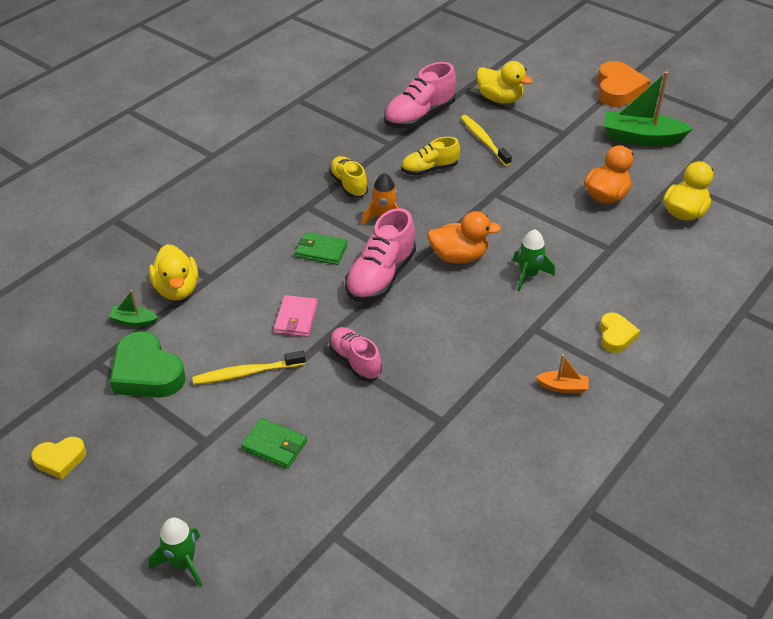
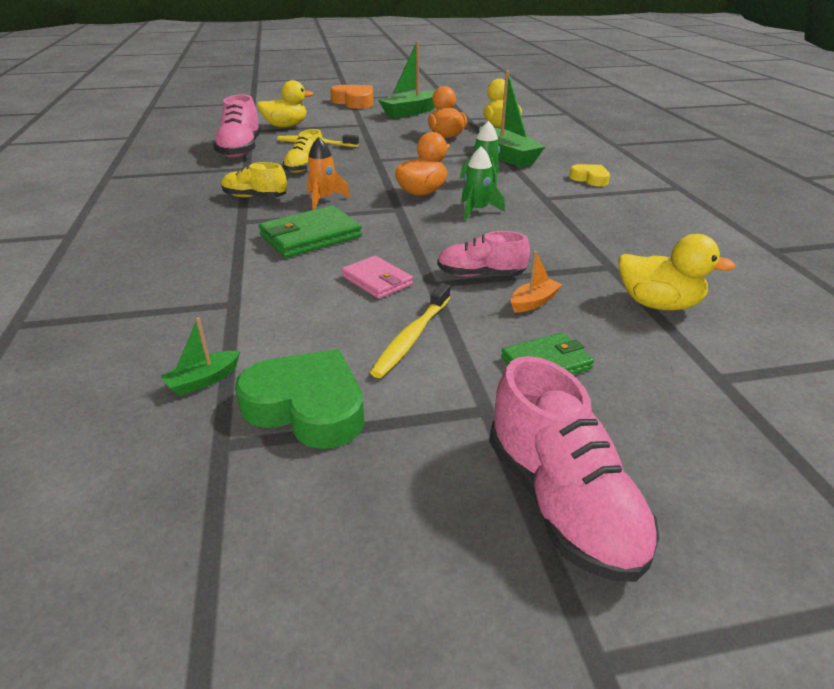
camera: 50 degrees left, 10 degrees down
(60, 460) = (360, 573): yellow heart -> none
(147, 373) = (307, 407): green heart -> green heart turned 150 degrees counterclockwise
(177, 289) = (210, 329): yellow duck -> yellow duck (658, 304)
(183, 563) = (693, 521): green rocket -> green rocket (477, 211)
(321, 251) = (310, 236): green wallet -> green wallet, size x1.58
(381, 276) = (391, 226): pink shoe -> pink shoe (561, 502)
(563, 387) = (623, 211): orange boat -> orange boat (534, 302)
(604, 259) = (507, 156): none -> green boat

